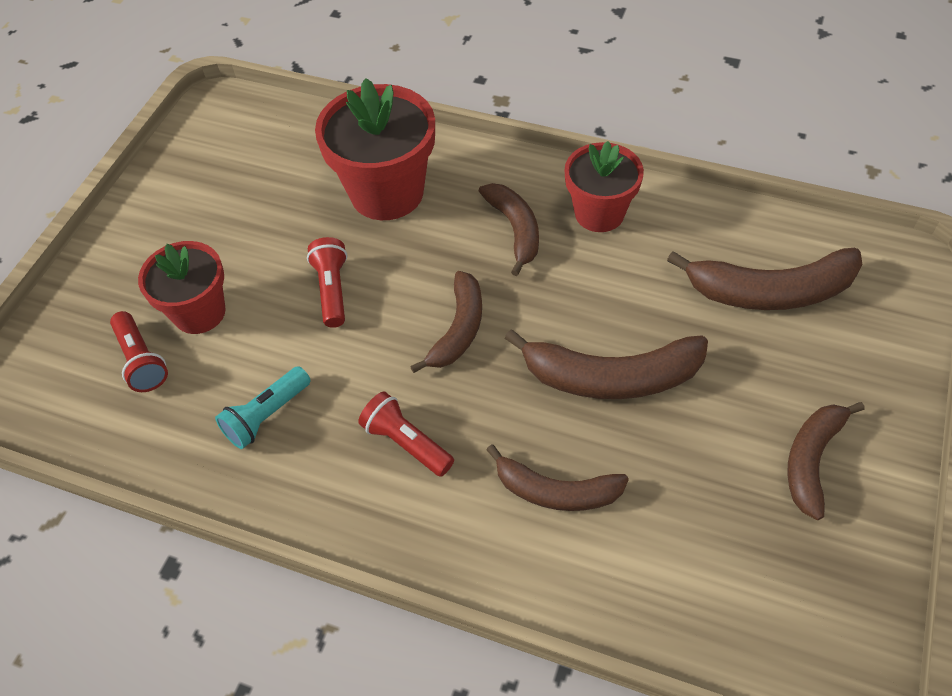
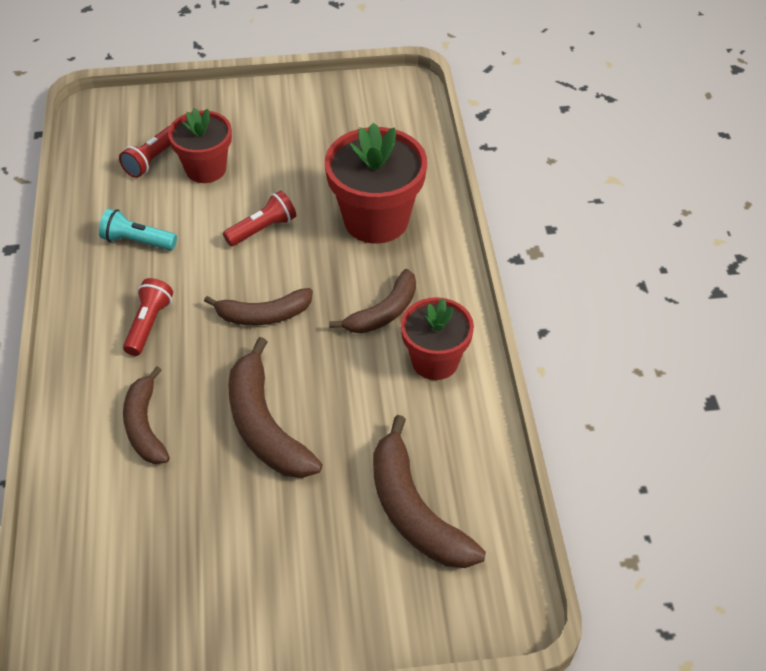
camera: 60 degrees right, 5 degrees down
(811, 460) = (245, 588): brown banana -> none

